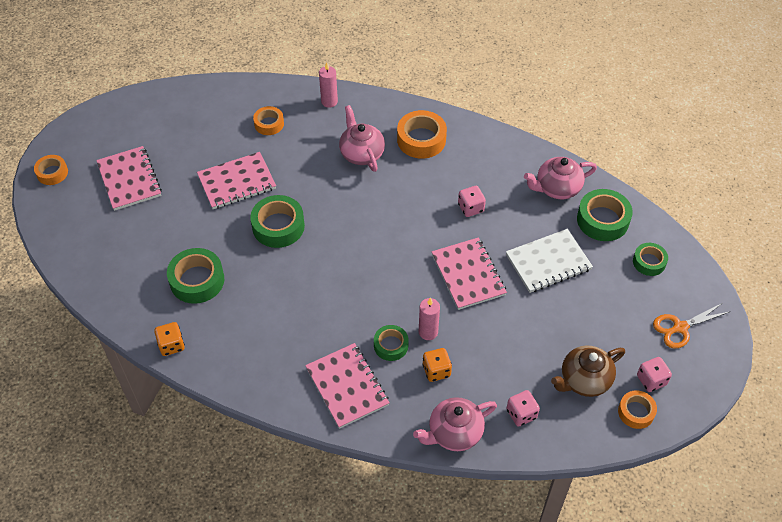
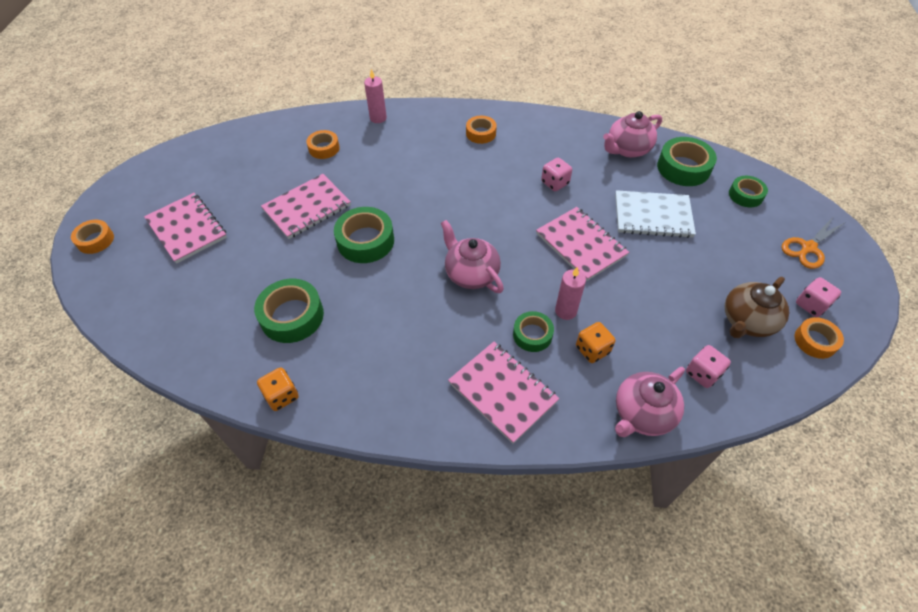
camera: 15 degrees left, 0 degrees up
(361, 153) = (427, 156): pink teapot -> pink teapot (471, 274)
(421, 139) = (481, 133): orange tape -> orange tape, size x0.61
(548, 262) = (652, 216): white notebook -> white notebook turned 45 degrees clockwise

